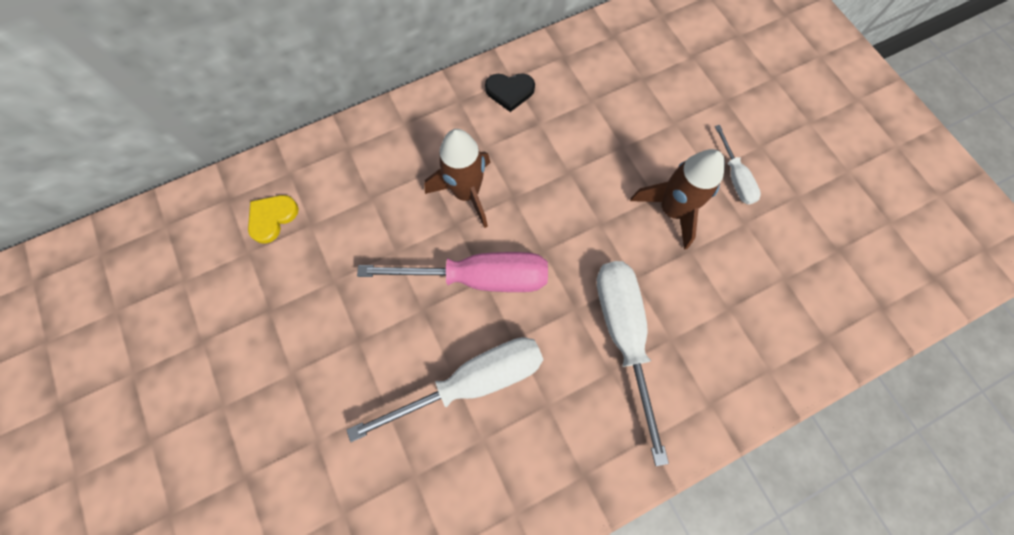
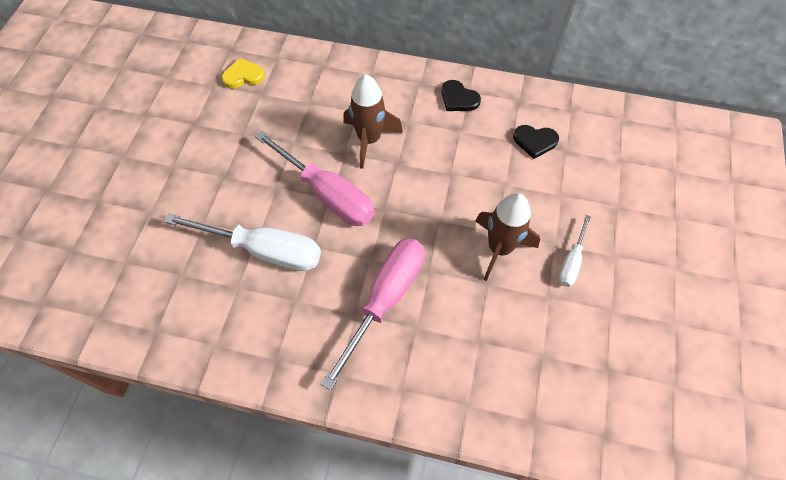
camera: 40 degrees right, 10 degrees down
(611, 87) = (535, 141): none -> black heart
(623, 335) = (385, 299): white screwdriver -> pink screwdriver

